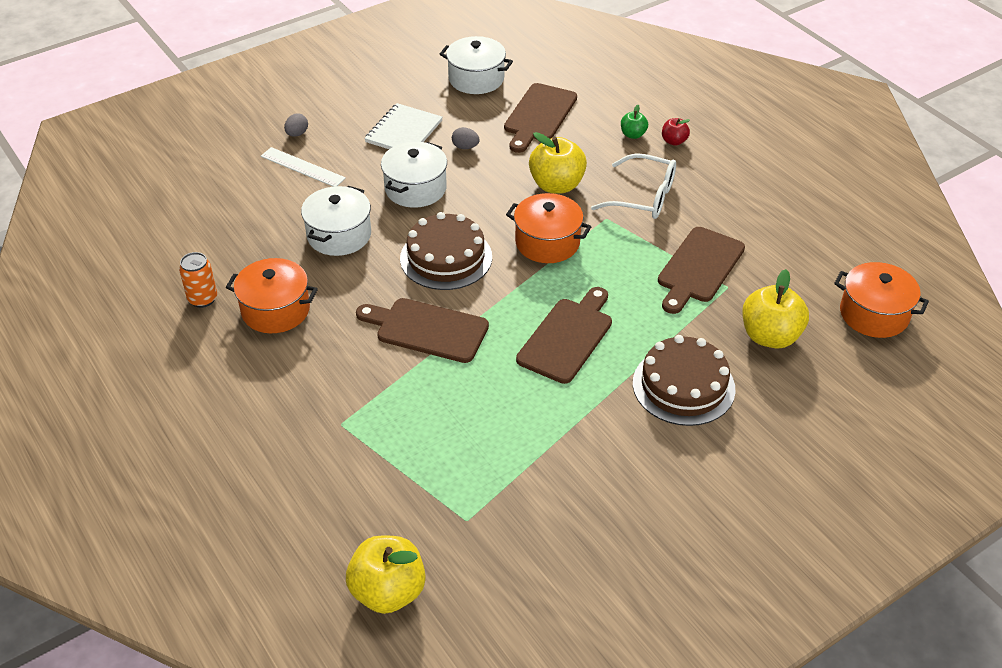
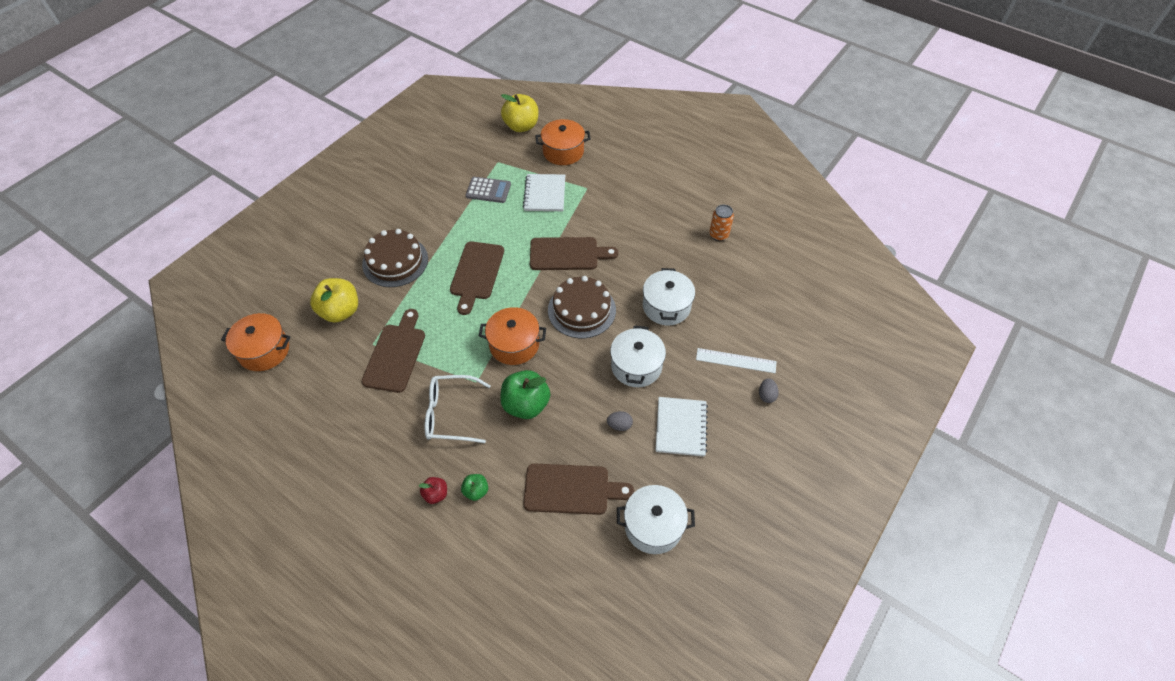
camera: 160 degrees right, 10 degrees up
(275, 310) = (669, 240): orange pot -> orange pot (563, 151)
(414, 432) = (544, 194): none -> white notebook
(504, 466) = (488, 190): none -> grey calculator
(539, 116) = (571, 489): brown cutting board -> brown cutting board turned 90 degrees clockwise
(556, 185) = (526, 405): yellow apple -> green apple

